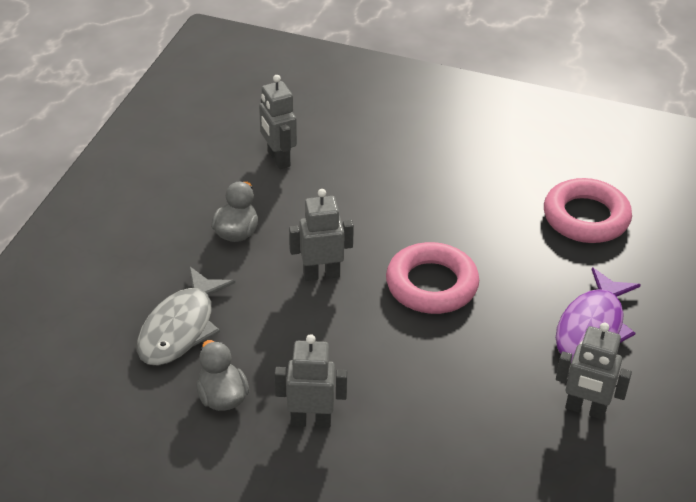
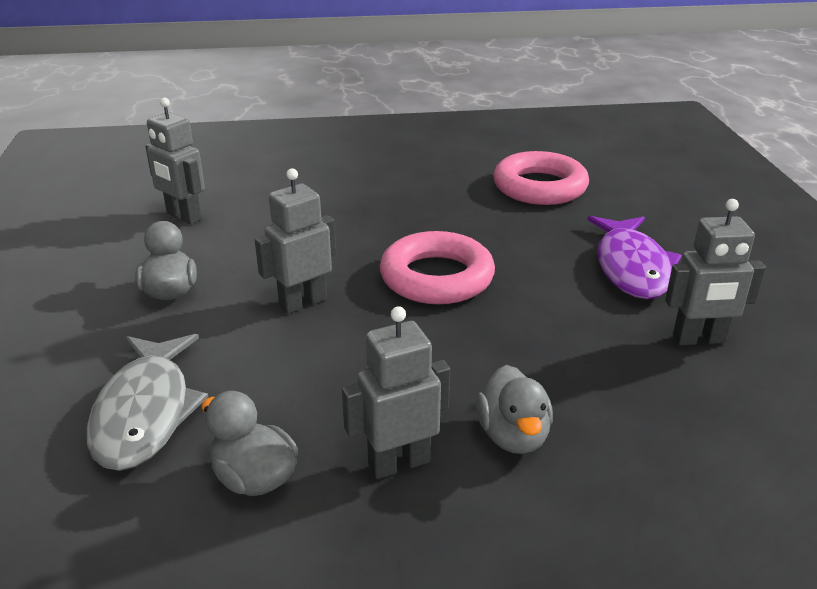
camera: 25 degrees left, 10 degrees down
(393, 431) = (513, 436): none -> grey duck

